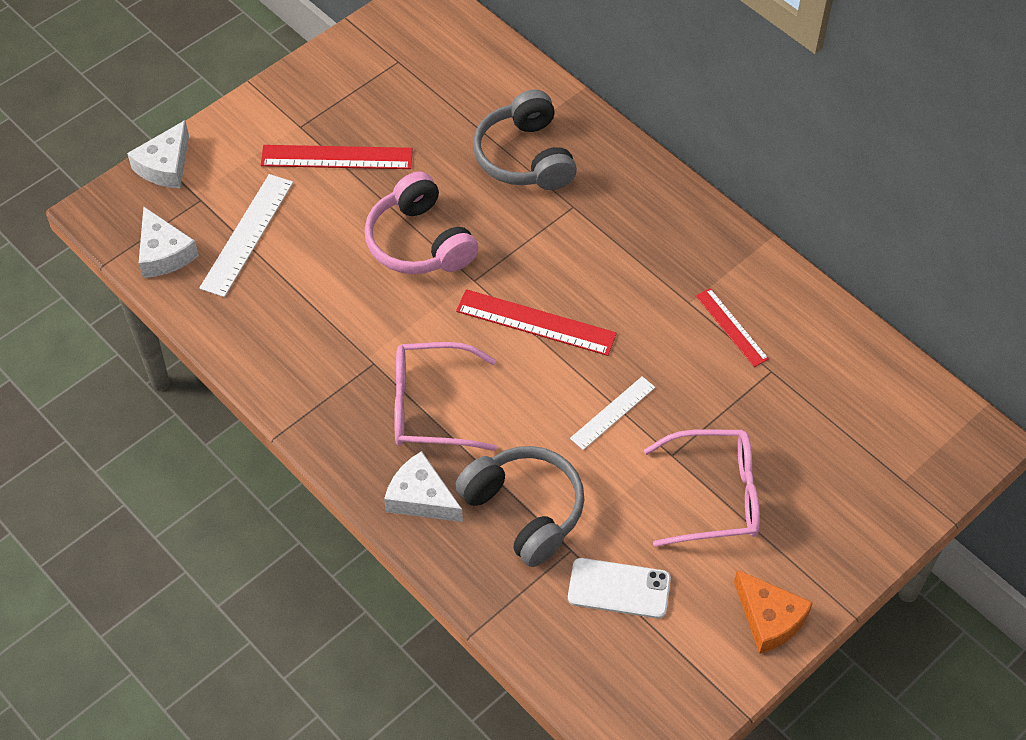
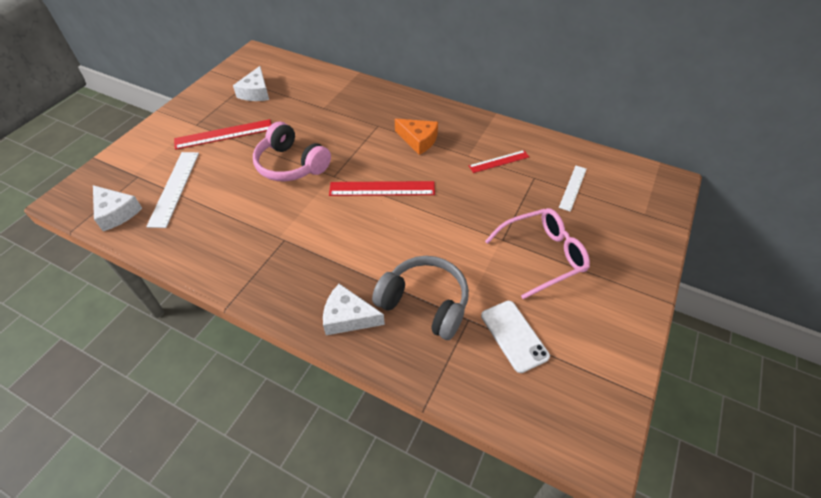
camera: 20 degrees left, 5 degrees down
(165, 166) = (109, 164): white cheese -> white cheese (256, 92)
(430, 406) = (333, 255): pink glasses -> none
(525, 157) = (339, 109): grey headphones -> none
(613, 413) = (453, 226): white ruler -> white ruler (573, 187)
(619, 589) = (514, 336): white phone -> white phone turned 75 degrees clockwise
(731, 327) = (499, 161): red ruler -> red ruler turned 60 degrees counterclockwise
(769, 618) = (621, 322): orange cheese -> orange cheese (418, 140)

